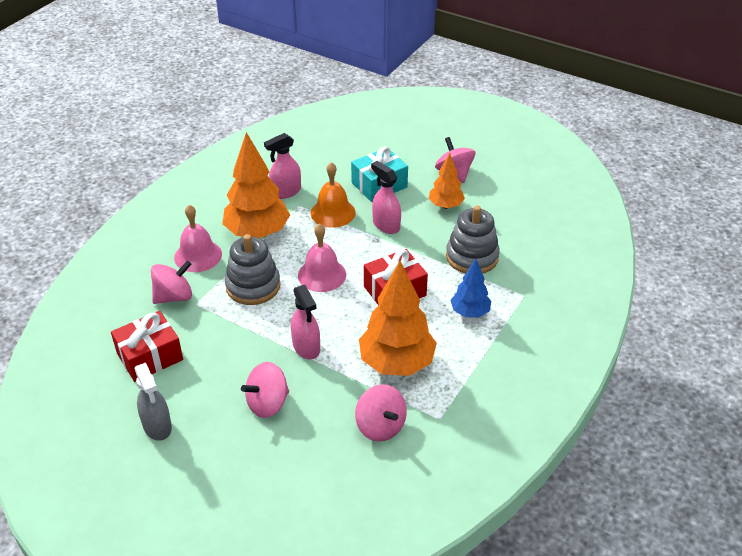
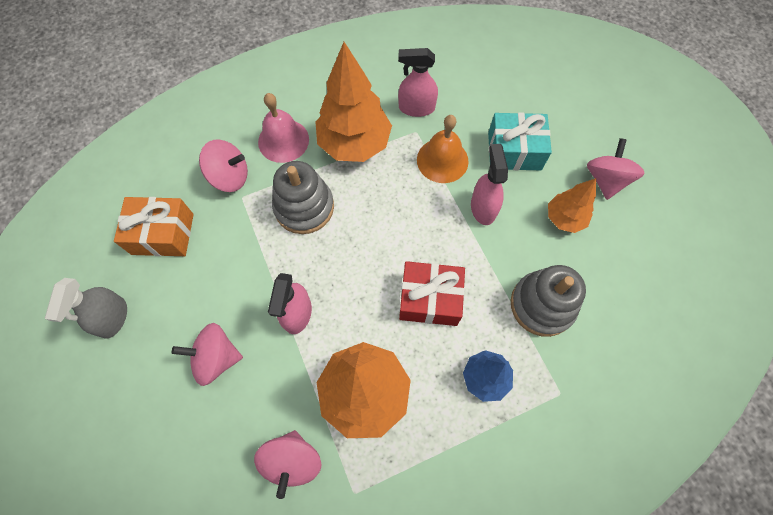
camera: 35 degrees right, 25 degrees up
(150, 356) = (163, 234): red gift -> orange gift
(322, 275) = (375, 233): pink bell -> none

